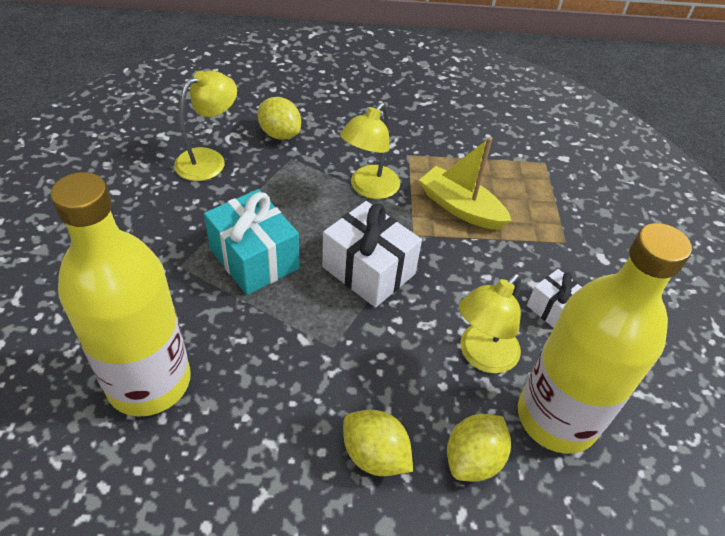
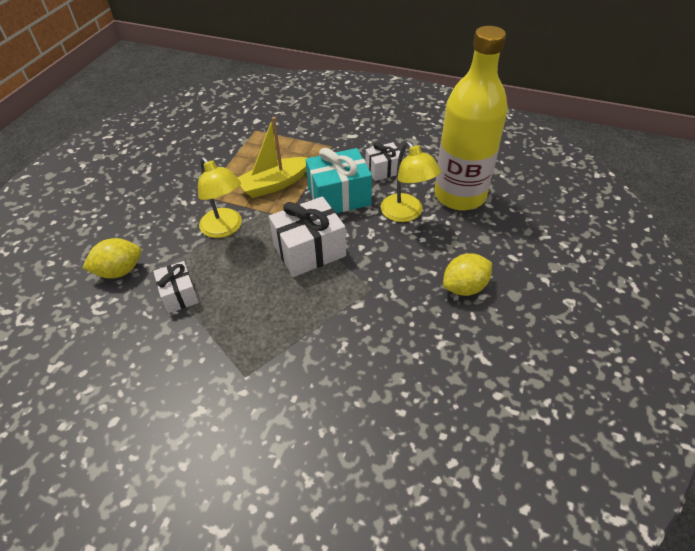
camera: 65 degrees left, 0 degrees up
(149, 382) = (363, 417): yellow bottle -> none
(209, 160) = (118, 331): yellow lamp -> none
(254, 258) = (263, 320): turquoise gift -> turquoise gift (339, 197)
(265, 184) = (179, 295): none -> white gift
(473, 459) = (478, 240): yellow lemon -> none

